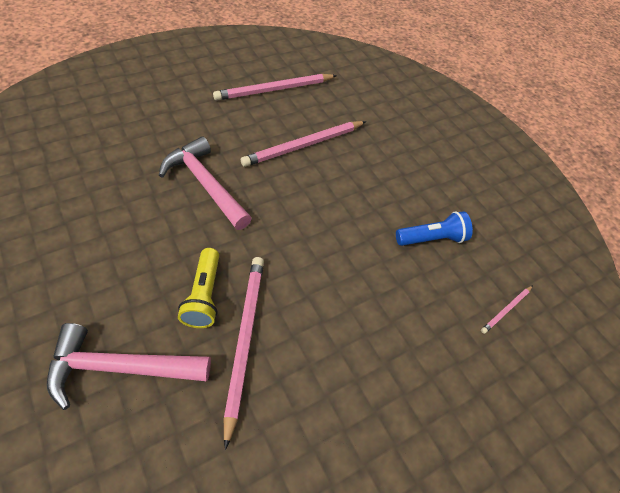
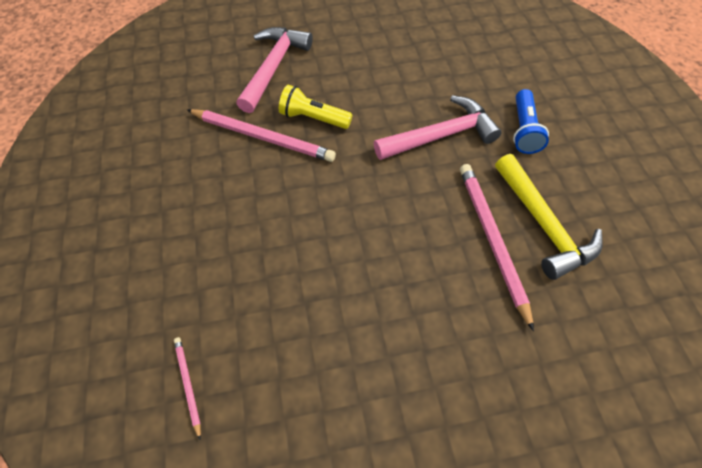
camera: 115 degrees right, 5 degrees up
(274, 90) = (606, 232): pink pencil -> none
(279, 119) = (543, 224): none -> yellow hammer
(432, 238) = (311, 341): blue flashlight -> blue flashlight (523, 130)

